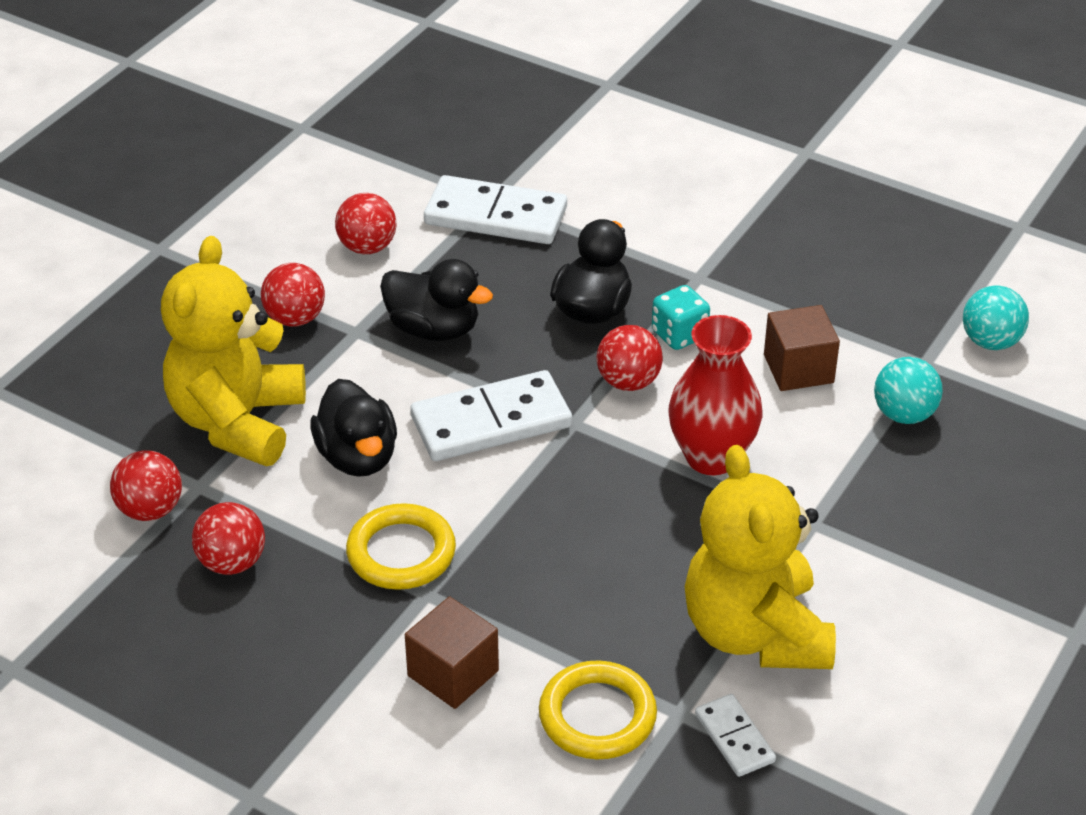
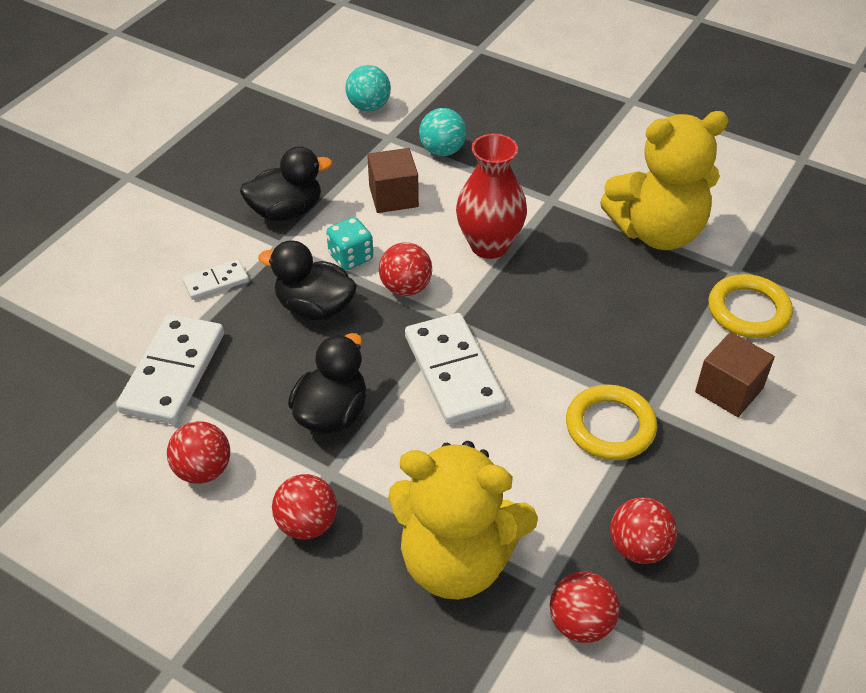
camera: 90 degrees left, 5 degrees up
(357, 457) = (500, 462): black duck -> black duck (286, 211)
(734, 738) = (749, 245): white domino -> white domino (216, 282)

